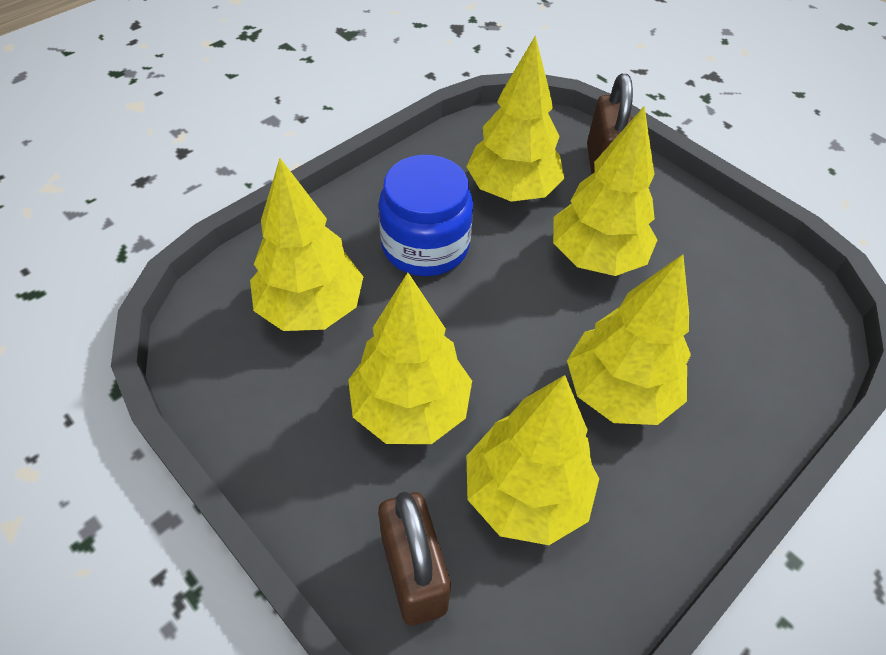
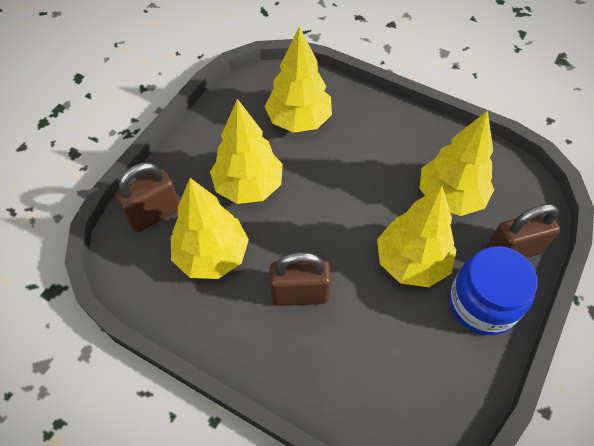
camera: 75 degrees right, 5 degrees up
(425, 246) = (372, 160): blue jar -> blue jar (482, 304)
(618, 392) = (299, 294): yellow tree -> brown padlock

